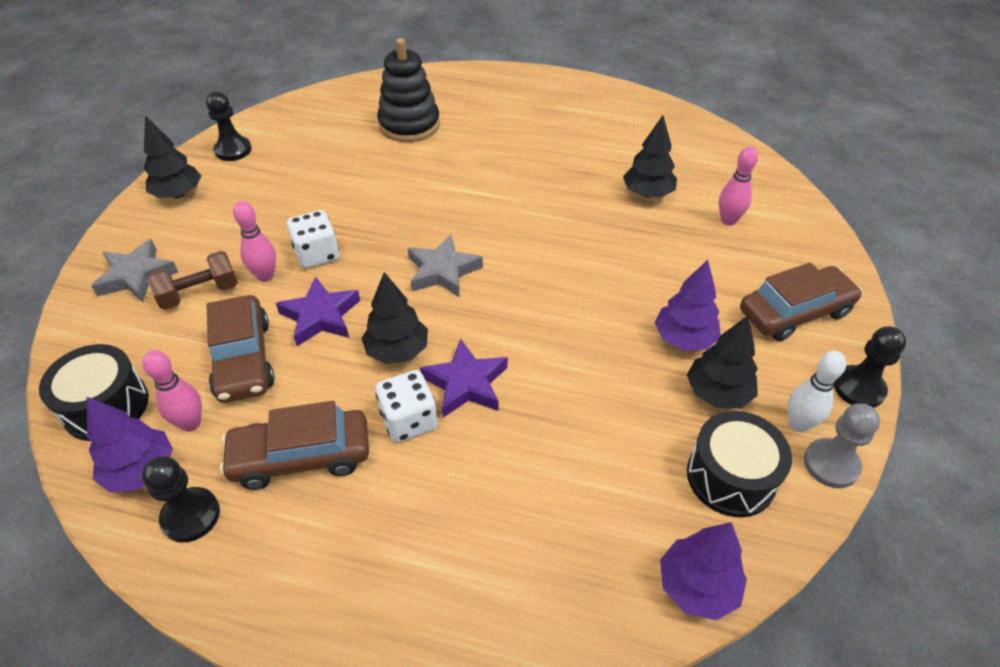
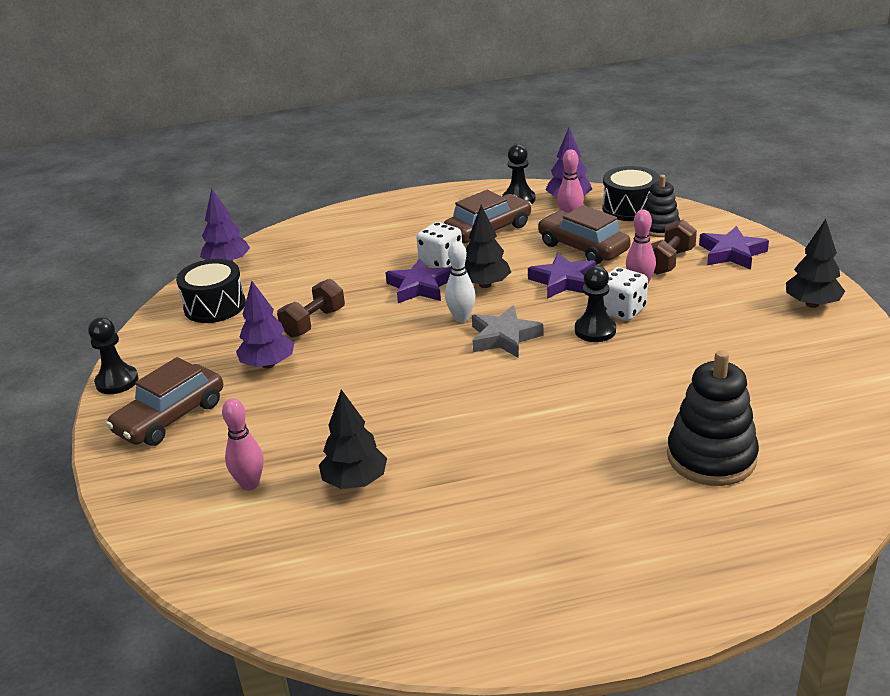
camera: 155 degrees right, 15 degrees down
(134, 349) = (659, 228): none -> black stacking toy
(137, 276) = (731, 253): grey star -> purple star
(233, 150) = (843, 354): black pawn -> black pawn (595, 330)
(614, 380) = (314, 323): none -> brown dumbbell
(717, 393) = (232, 342): black tree -> none
(798, 424) = (168, 345): white bowling pin -> white bowling pin (461, 318)
(831, 464) = (145, 333): grey pawn -> none

